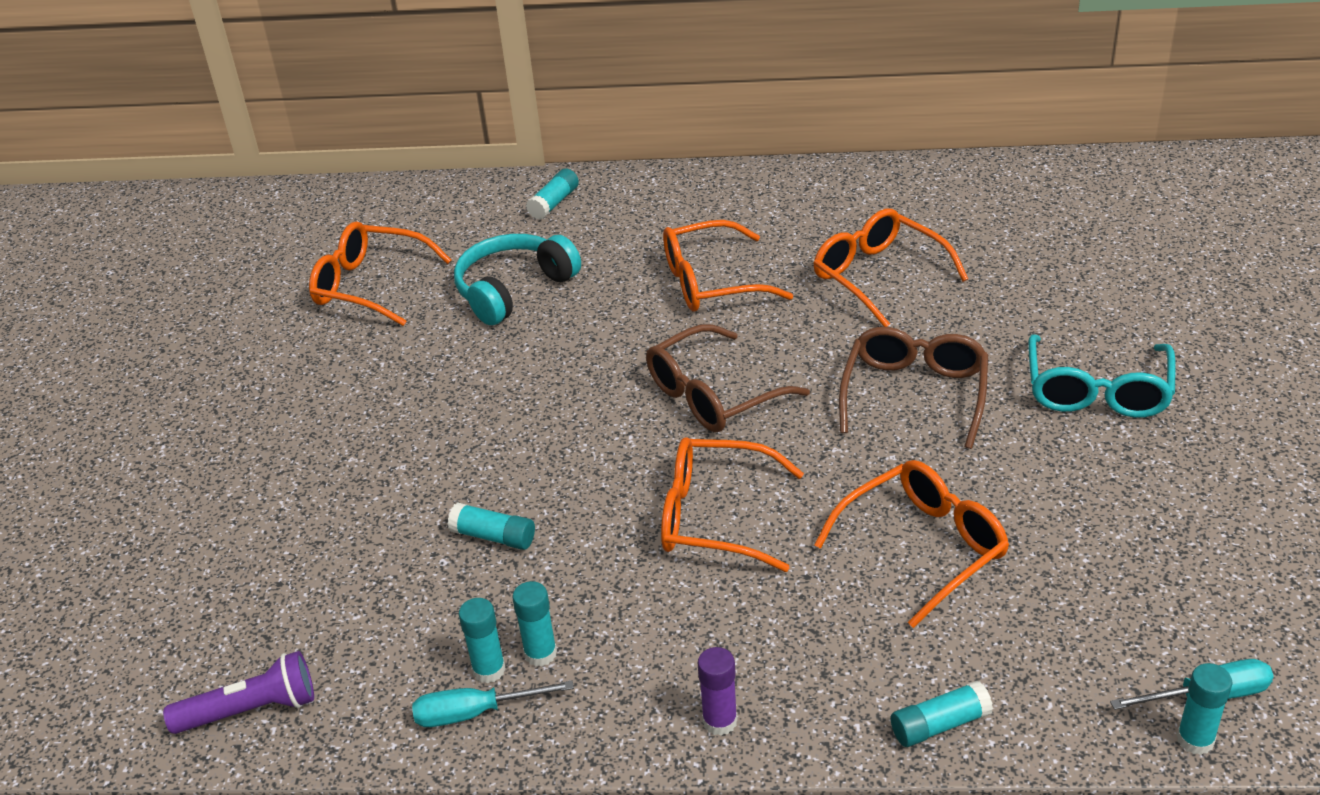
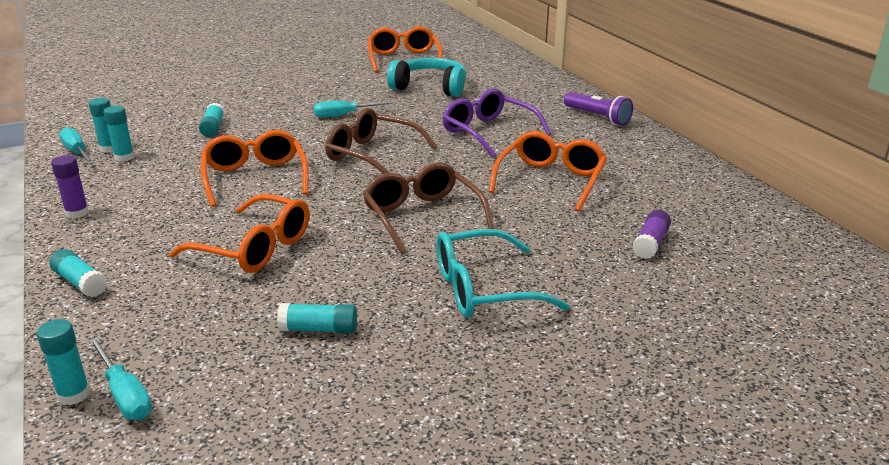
camera: 60 degrees right, 10 degrees down
(251, 710) = (74, 108): purple flashlight -> purple flashlight (597, 117)
(552, 392) = (344, 115): none -> turquoise screwdriver
(554, 203) = (525, 79): turquoise glue stick -> turquoise glue stick (319, 329)
(711, 282) = (488, 132): orange glasses -> purple glasses
(915, 394) = (422, 216): brown glasses -> brown glasses turned 105 degrees counterclockwise
(1055, 259) = (650, 243): none -> purple glue stick

